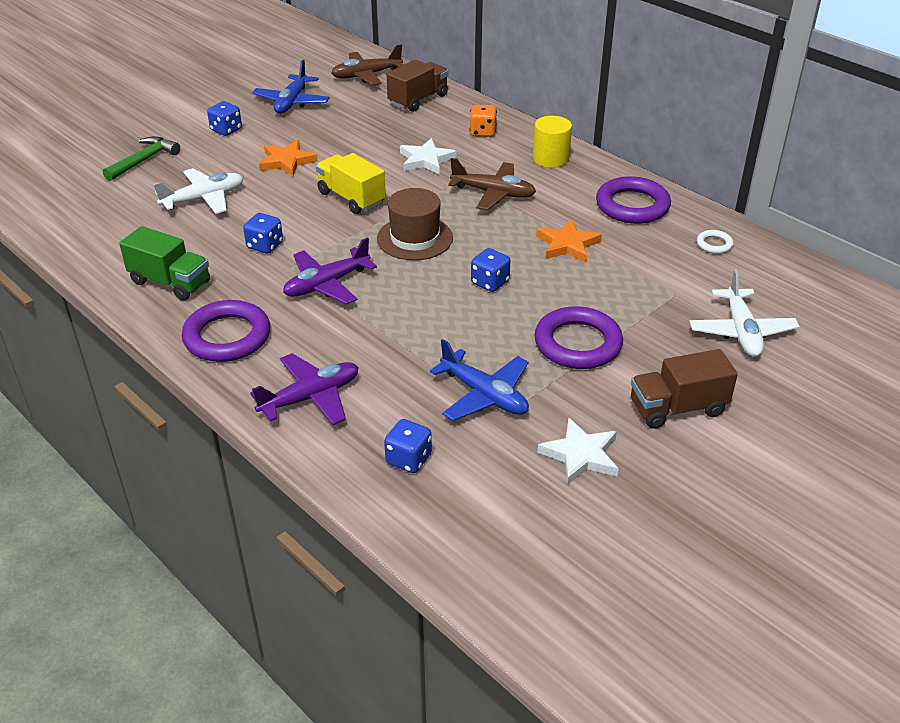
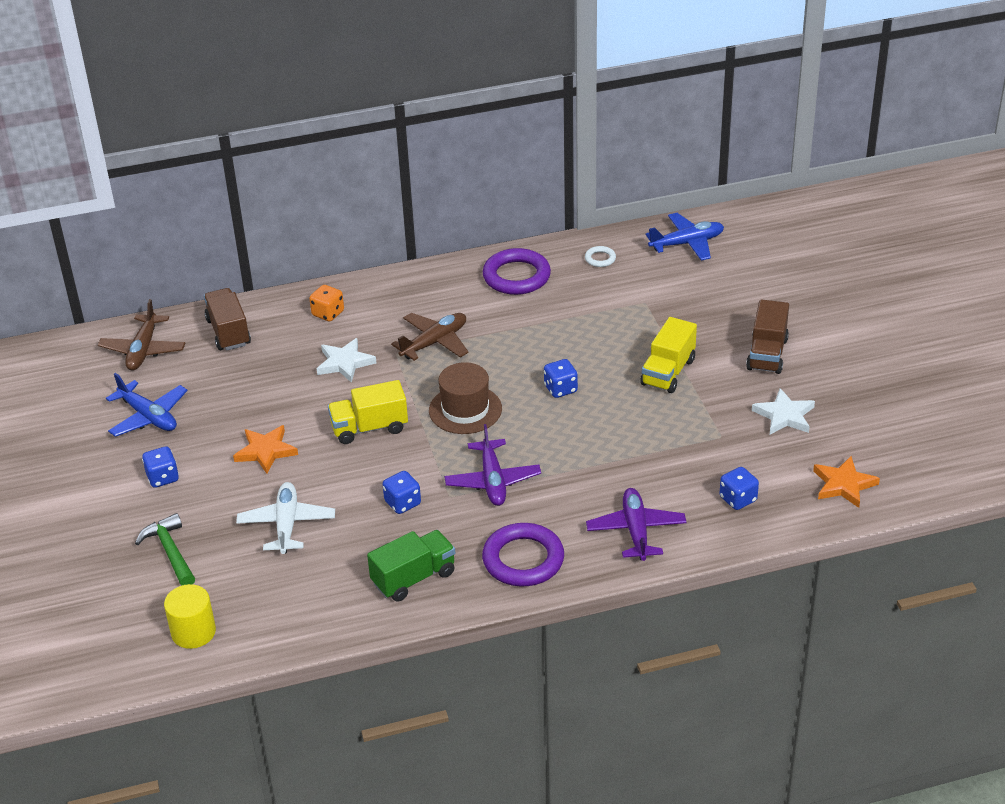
camera: 60 degrees left, 0 degrees up
(484, 395) = (693, 439): blue plane -> blue plane (687, 243)
(550, 158) = (408, 291): yellow cylinder -> yellow cylinder (193, 632)
(567, 245) = (542, 330): orange star -> orange star (843, 485)
(578, 343) = (668, 372): purple ring -> yellow truck
(741, 331) = (708, 291): white plane -> none

